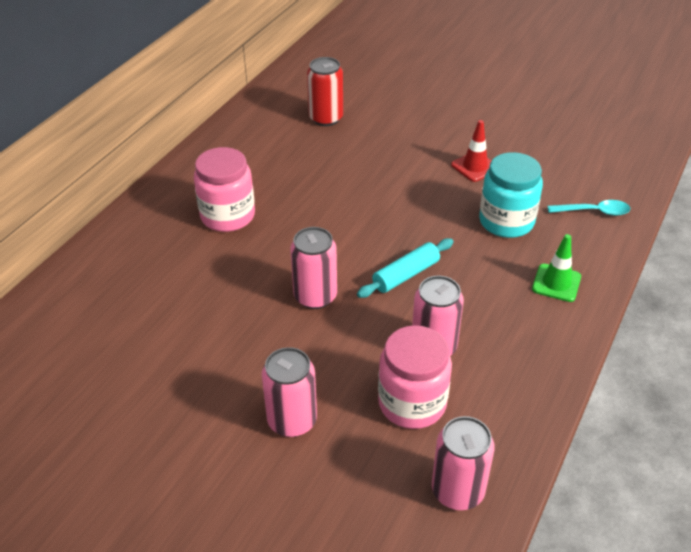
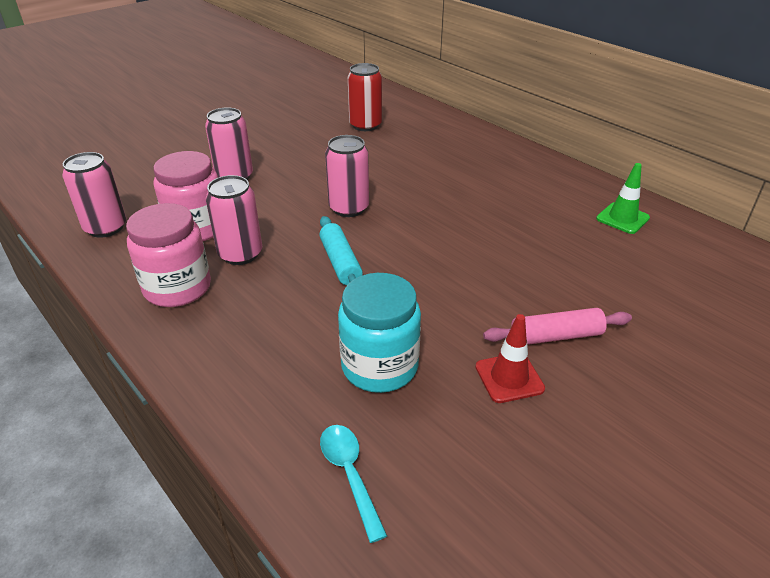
camera: 110 degrees right, 5 degrees down
(227, 216) = (484, 184): pink jar -> pink jar (177, 288)
(326, 118) = (655, 273): red can -> red can (365, 125)
(423, 153) = (556, 336): none -> pink rolling pin
(556, 283) = (249, 368): green traffic cone -> green traffic cone (622, 218)
(594, 211) = (349, 474): turquoise spoon -> turquoise spoon turned 135 degrees clockwise

